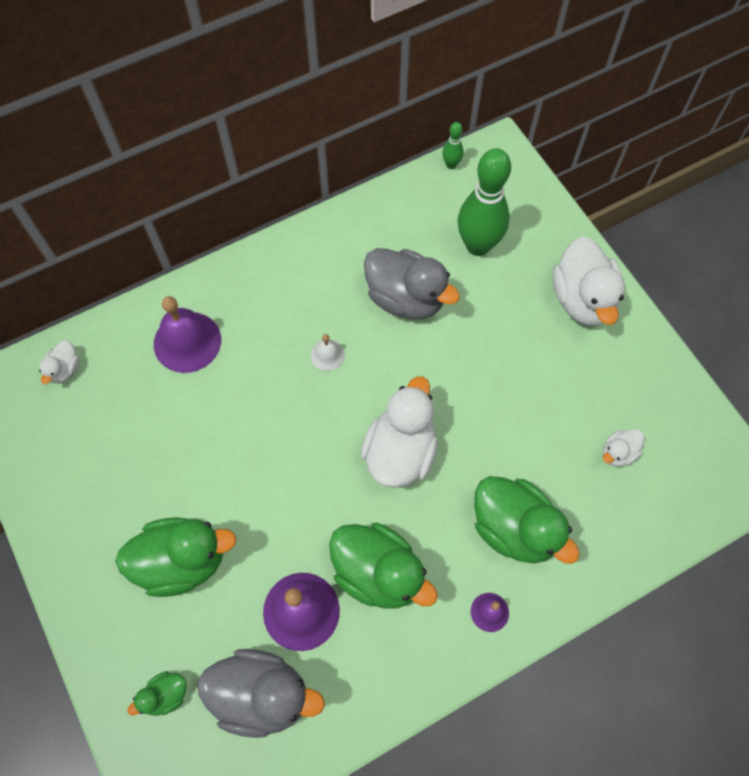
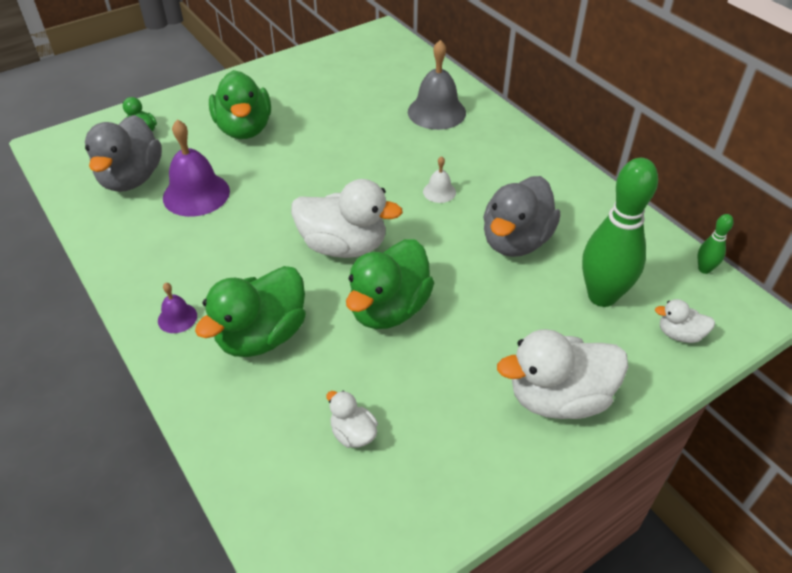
camera: 85 degrees right, 20 degrees down
(65, 369) = (401, 59): white duck -> white duck (679, 334)
(187, 341) = (436, 112): purple bell -> grey bell
(378, 573) = (224, 238): green duck -> green duck (389, 309)

